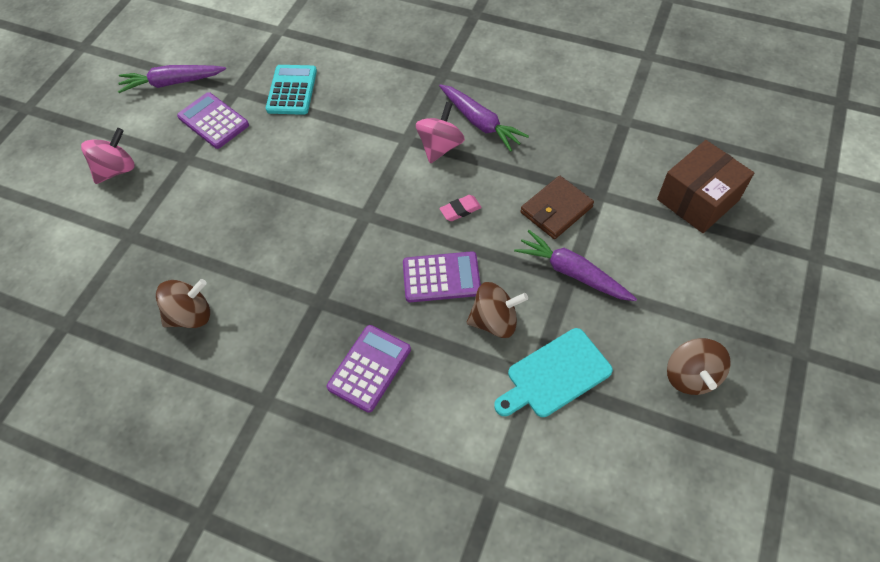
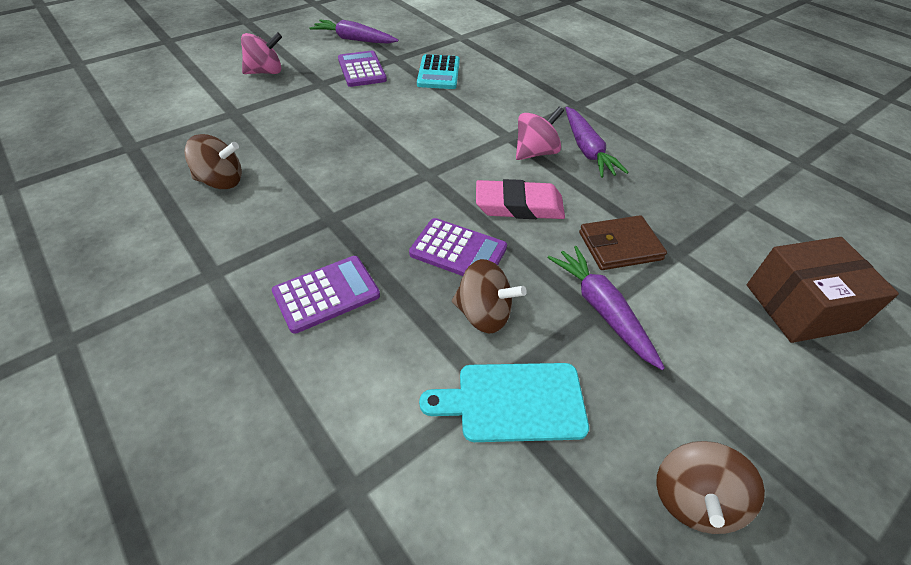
camera: 25 degrees right, 10 degrees down
(292, 90) = (438, 73): turquoise calculator -> turquoise calculator turned 150 degrees clockwise
(460, 210) = (519, 206): pink eraser -> pink eraser, size x2.00

